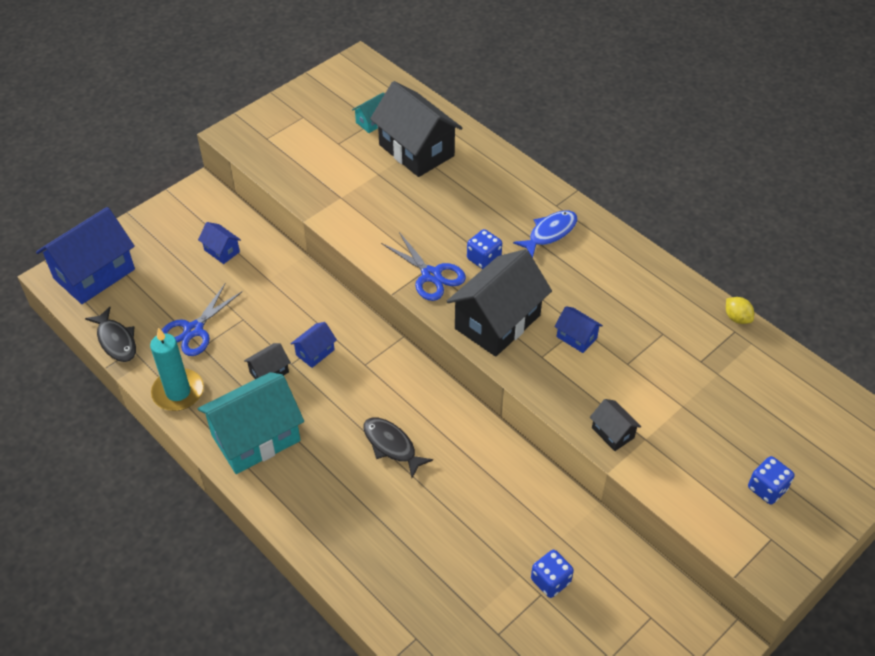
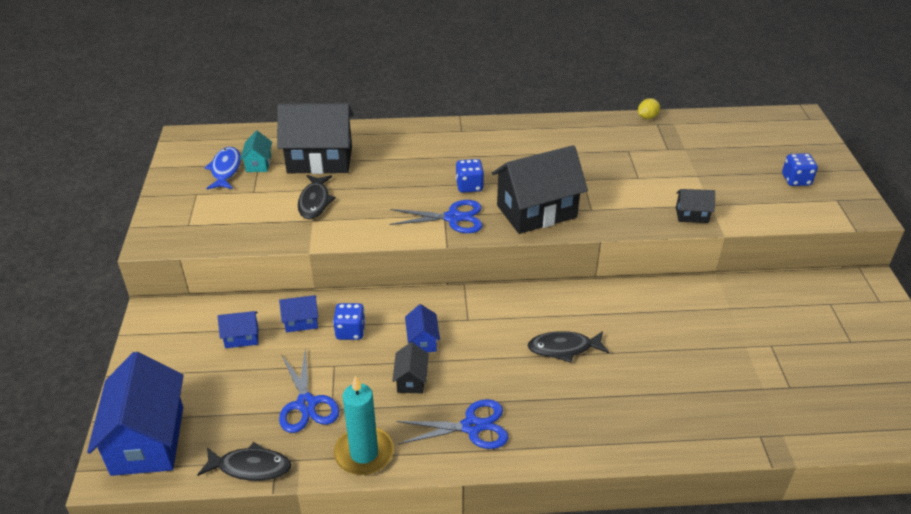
camera: 50 degrees left, 10 degrees down
(256, 438) = (472, 427): turquoise house -> blue scissors
(363, 184) = (315, 202): none -> black fish
(497, 322) = (536, 211): black house -> black house turned 75 degrees clockwise
(550, 233) = (483, 146): blue fish -> blue fish (225, 170)
(550, 581) = (763, 334): blue dice -> blue dice (350, 331)
(576, 337) = (591, 185): blue house -> blue house (301, 322)
(737, 318) = (647, 117): yellow lemon -> yellow lemon turned 45 degrees counterclockwise

